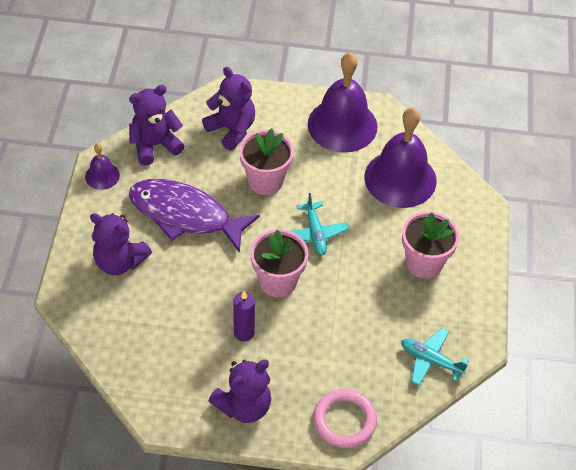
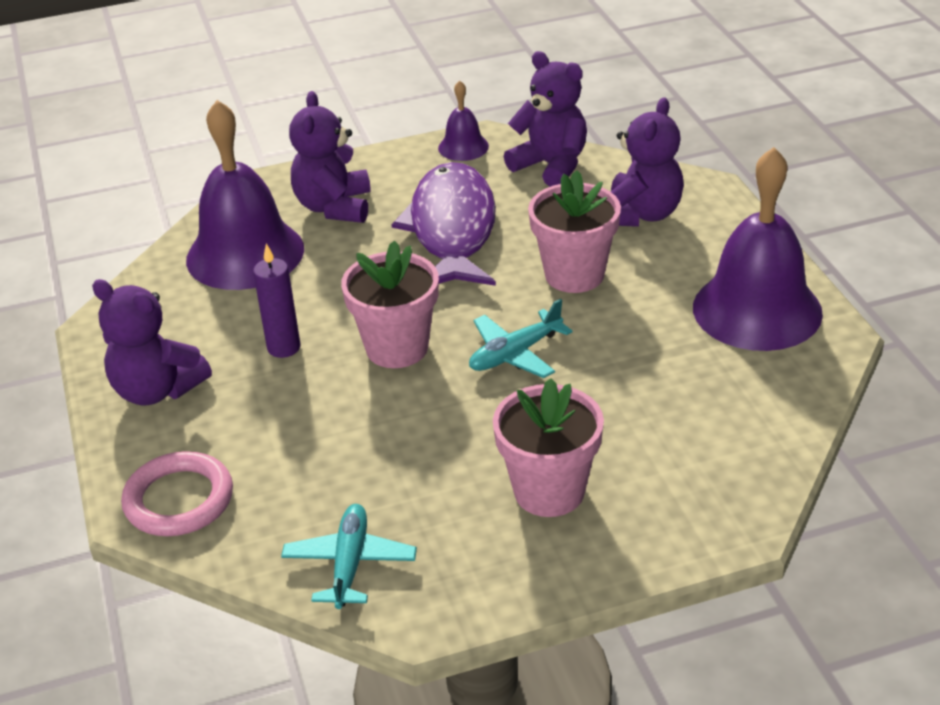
camera: 70 degrees right, 15 degrees down
(400, 178) = (706, 406): purple bell -> purple bell (245, 254)

